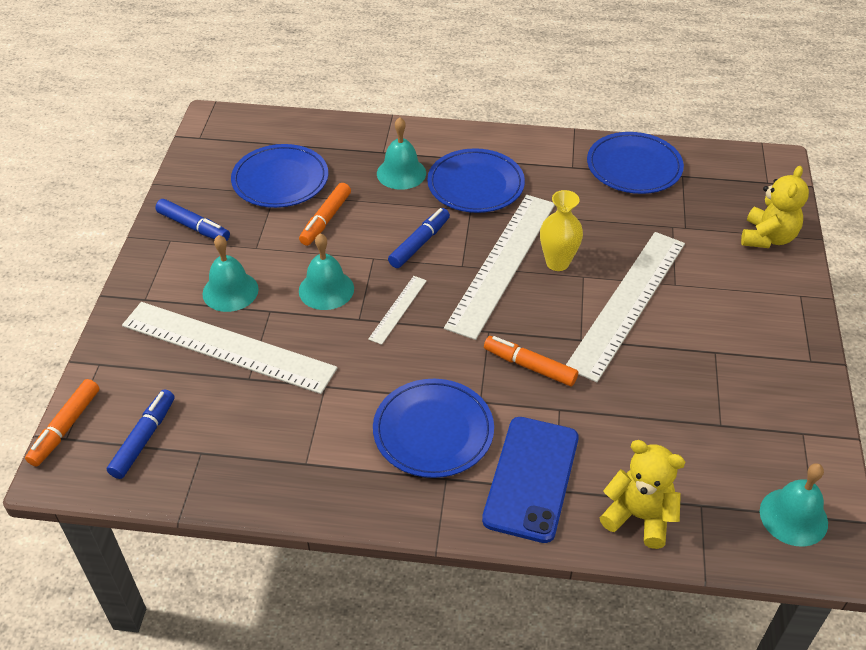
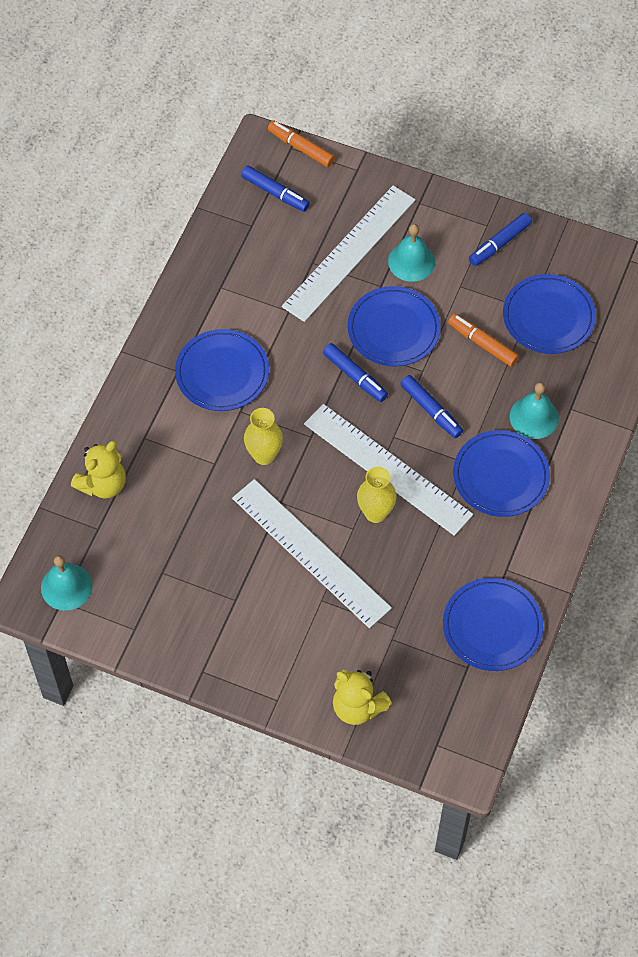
camera: 105 degrees right, 15 degrees up
(326, 289) = (393, 329): turquoise bell -> blue plate
(398, 309) = (355, 376): white ruler -> blue marker
(529, 366) = (264, 455): orange marker -> yellow vase
(531, 478) = (159, 425): blue phone -> none

